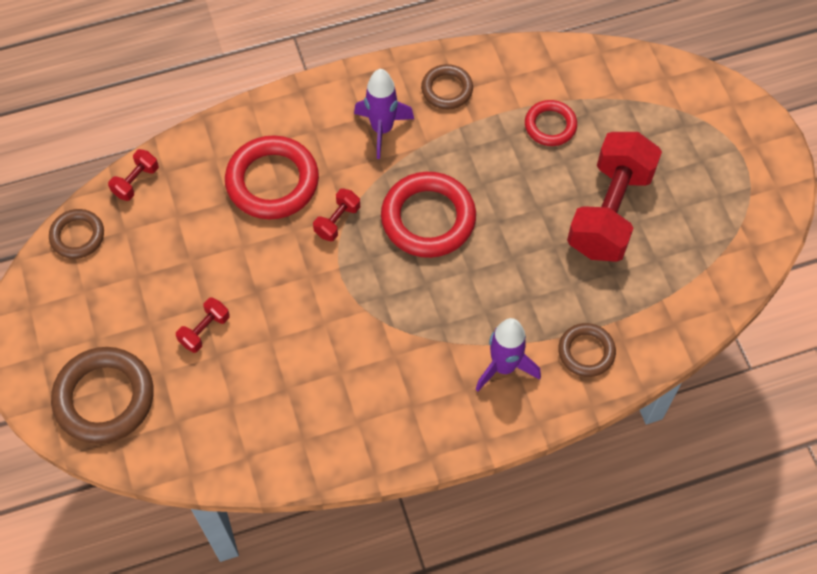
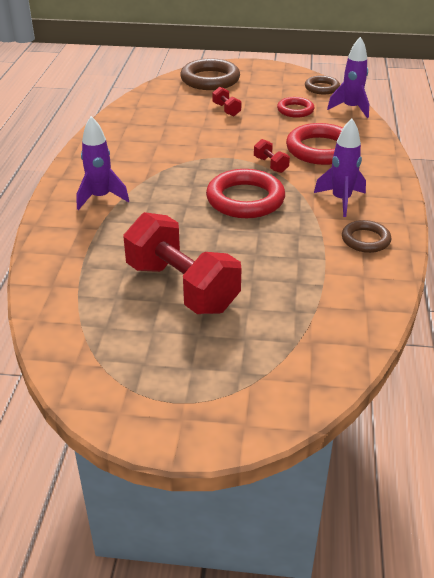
camera: 115 degrees right, 25 degrees down
(136, 181) = (351, 109): red dumbbell -> purple rocket
(550, 125) = (294, 283): red ring -> red ring (295, 110)
(586, 352) = (75, 235): brown ring -> none

